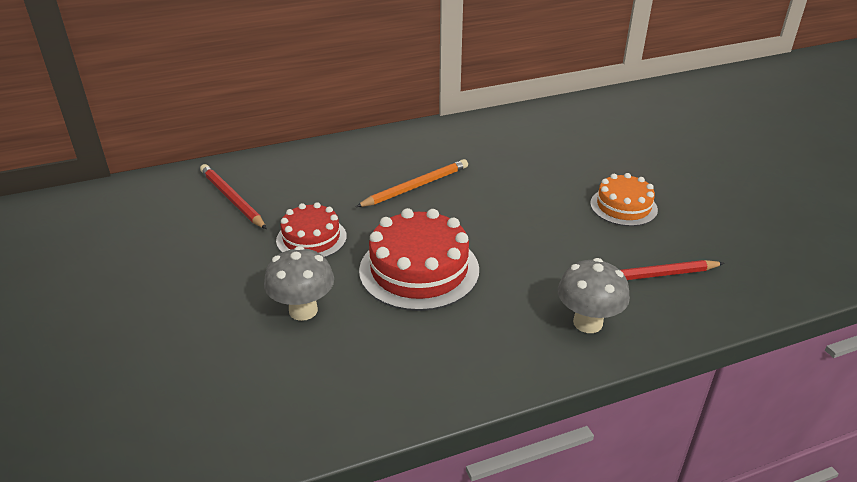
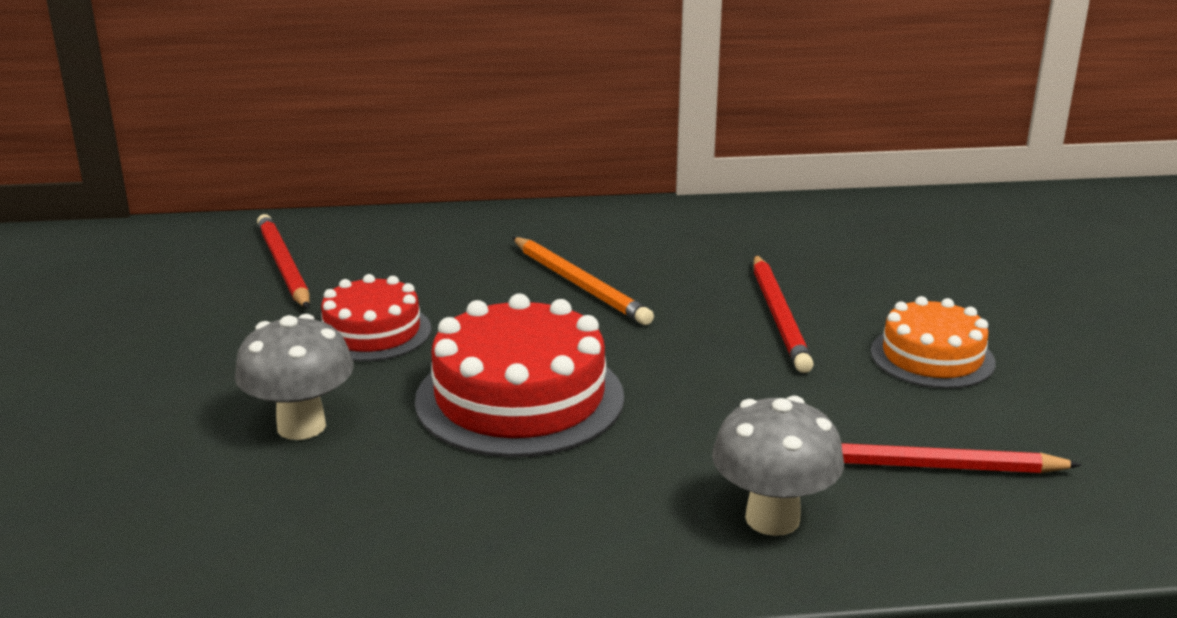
camera: 15 degrees right, 10 degrees down
(415, 186) = (580, 284): orange pencil -> orange pencil turned 75 degrees clockwise
(534, 192) = (779, 316): none -> red pencil

